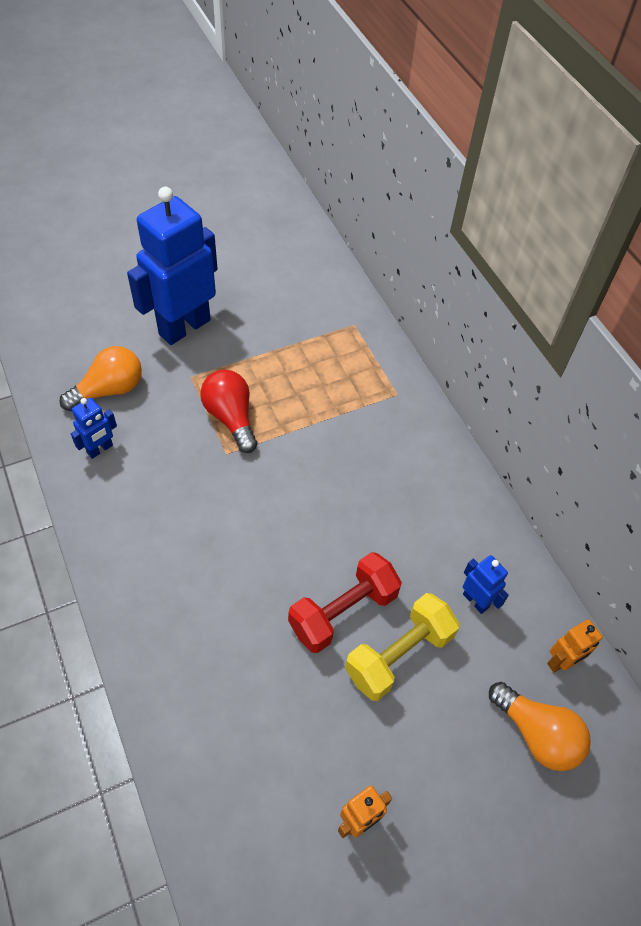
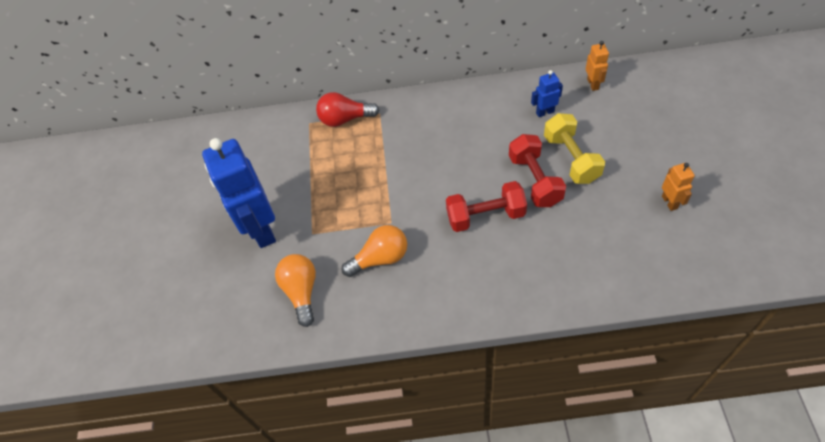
camera: 60 degrees left, 0 degrees up
(100, 449) = (356, 306): blue robot -> none
(231, 418) = (361, 214): red light bulb -> red light bulb (345, 119)
(264, 560) = (485, 216): none -> red dumbbell
(536, 734) = (633, 107): orange light bulb -> orange light bulb (380, 258)

